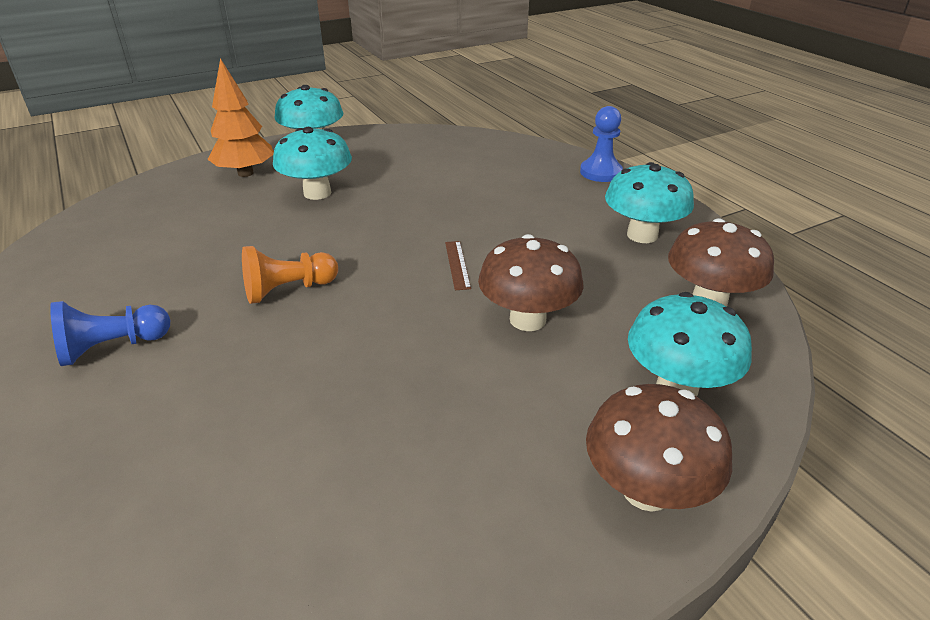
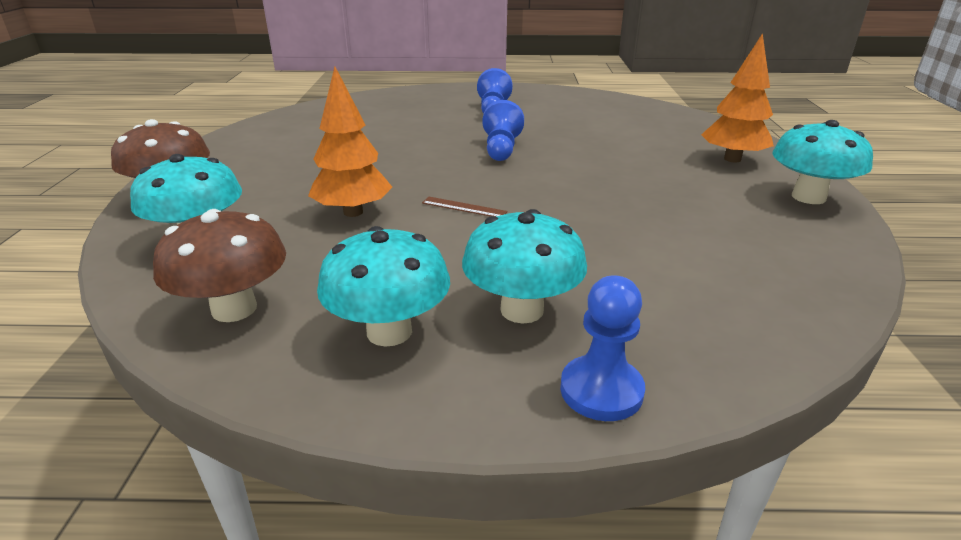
camera: 120 degrees right, 5 degrees down
(288, 290) = (501, 149): orange pawn -> blue pawn
(317, 193) = (664, 180): turquoise mushroom -> turquoise mushroom (522, 310)
(527, 319) = (353, 212): brown mushroom -> orange tree

